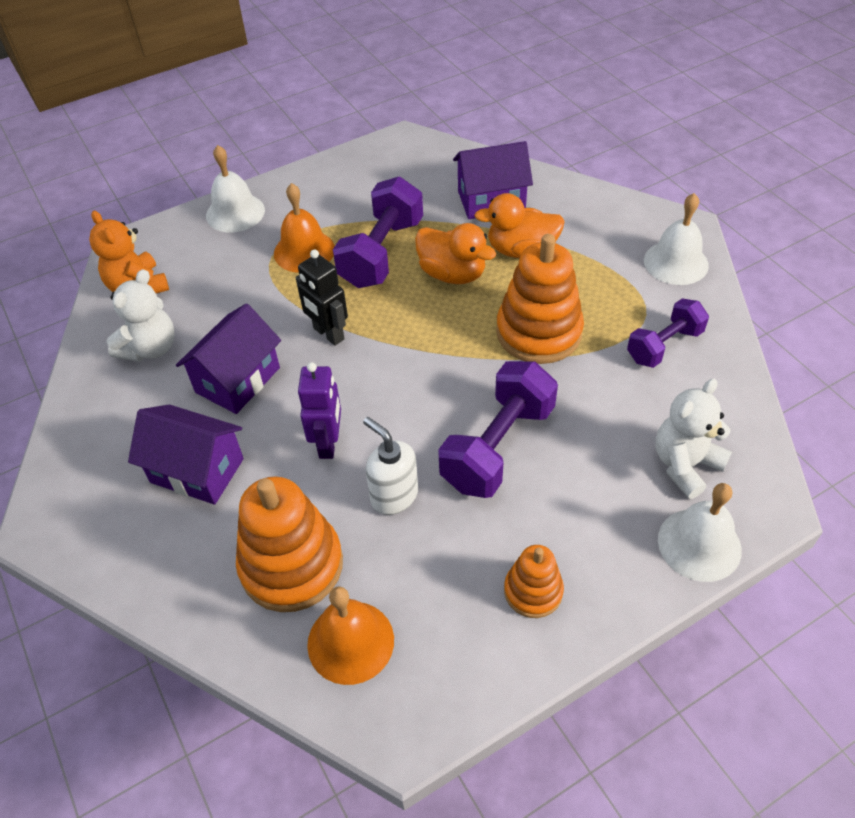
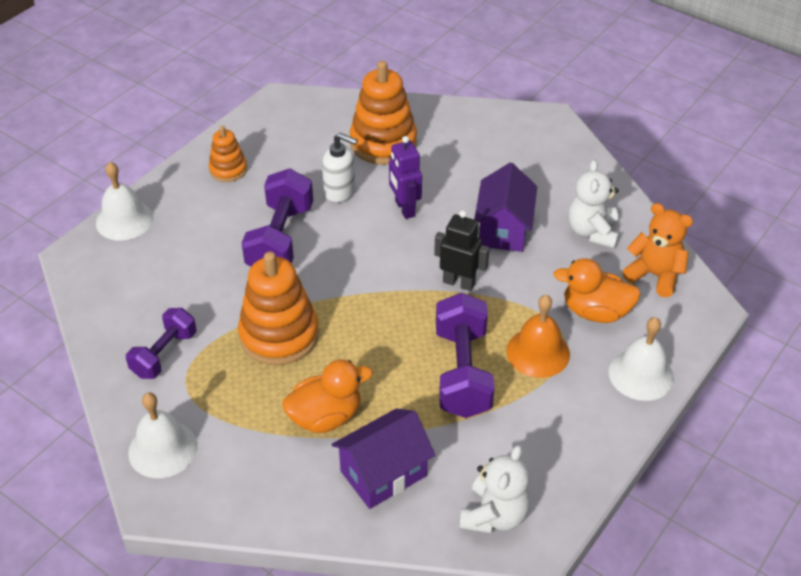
camera: 155 degrees right, 5 degrees down
(197, 470) = (482, 170): purple house -> none
(350, 642) = (326, 122): orange bell -> none
(452, 274) = (382, 370): orange duck -> orange duck (595, 312)
(685, 465) = (138, 265): white teddy bear -> white teddy bear (494, 515)

